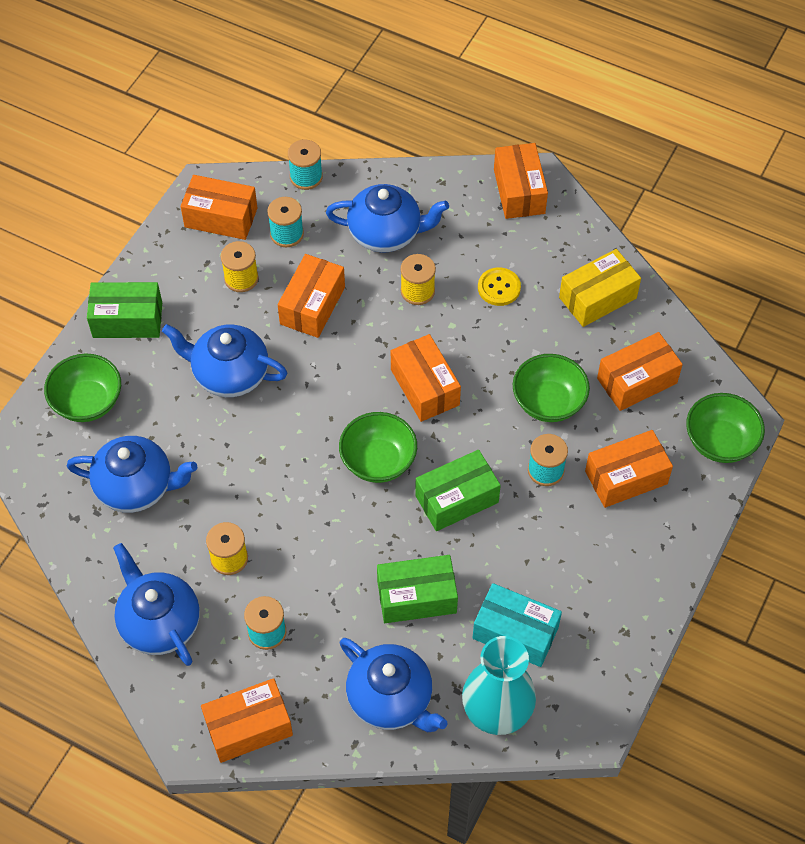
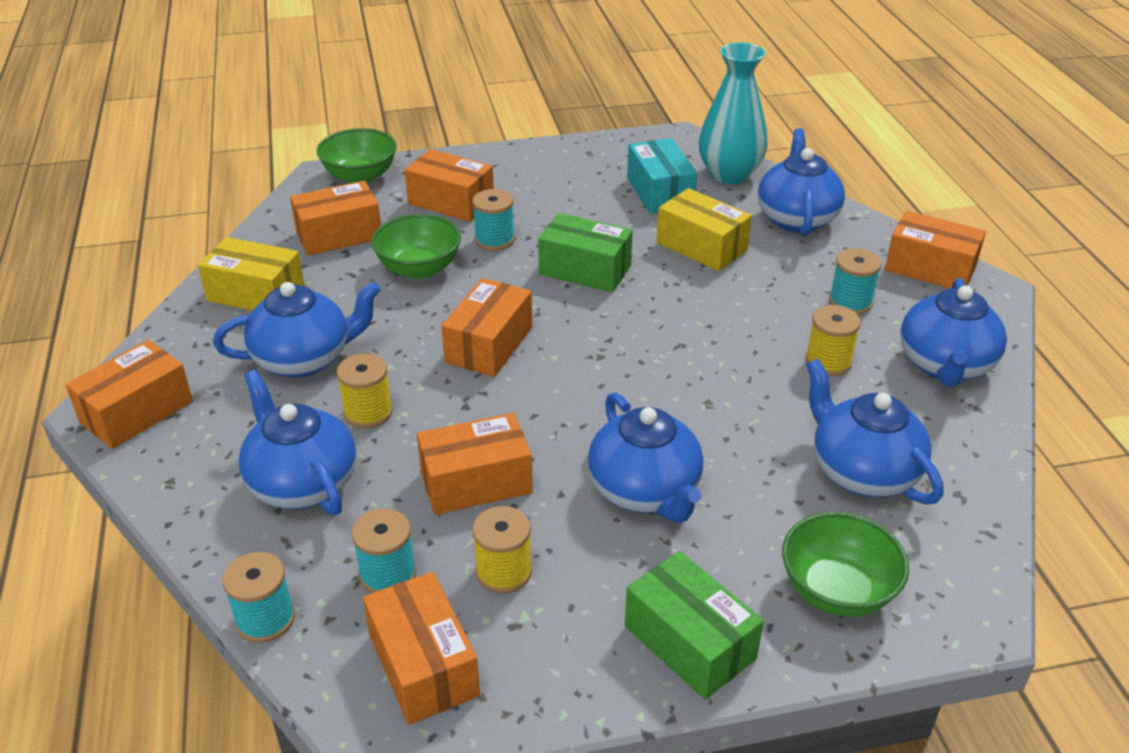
camera: 130 degrees left, 20 degrees down
(378, 461) = (607, 330): green bowl -> none
(416, 597) = (701, 246): green box -> yellow box
(499, 288) = (304, 359): yellow button -> blue teapot
(637, 381) = (339, 235): orange box -> orange box turned 45 degrees counterclockwise

